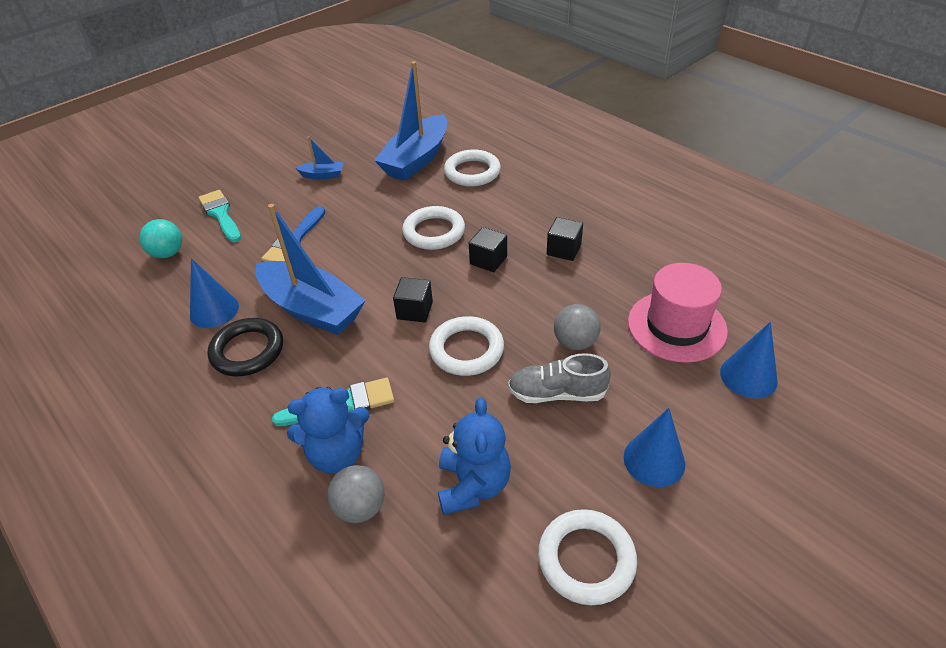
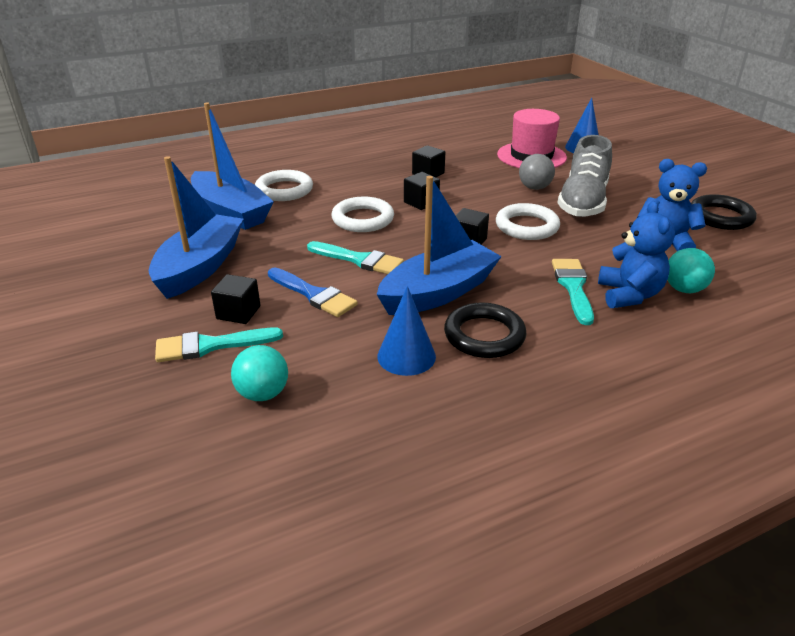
camera: 75 degrees left, 10 degrees down
(263, 213) = (238, 312): none -> black cube
(323, 175) = (200, 267): blue boat -> blue boat, size x2.23
(356, 249) = (359, 260): none -> turquoise brush
(360, 507) = (684, 289): grey ball -> turquoise ball
(557, 393) = (583, 202): grey shoe -> grey shoe, size x1.52
(586, 559) = (720, 217): white ring -> black ring
(654, 460) = (645, 185): blue cone -> none

